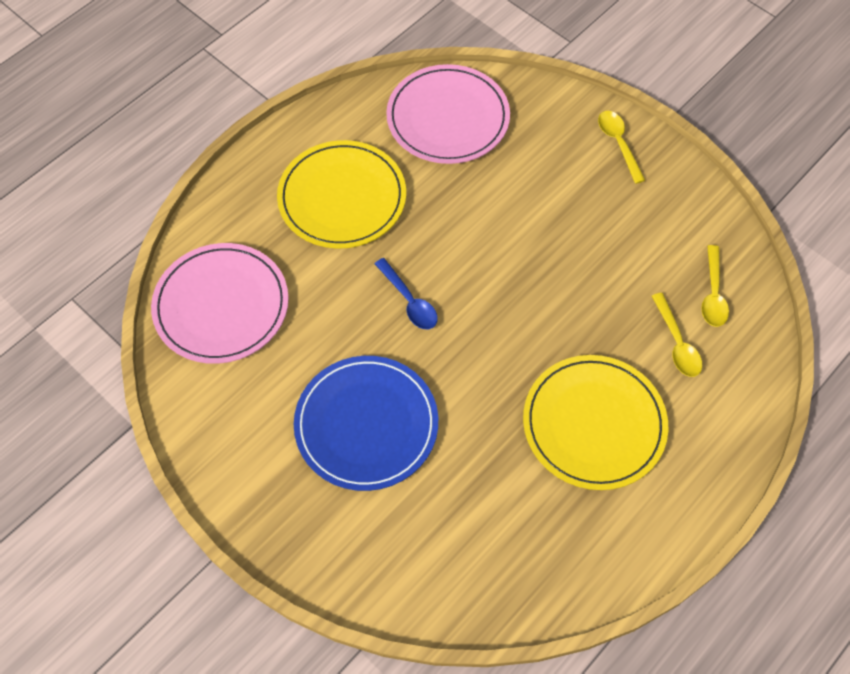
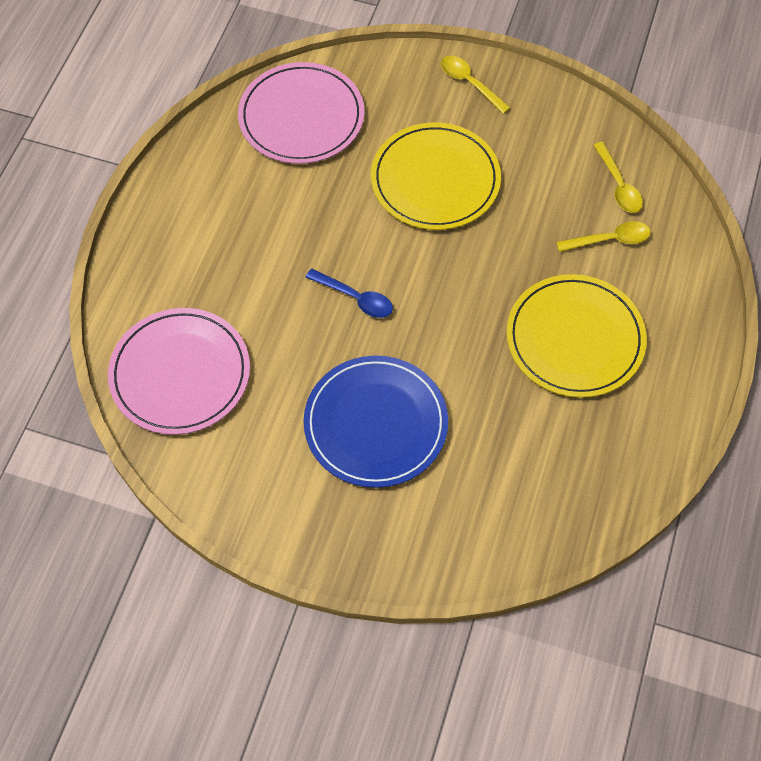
camera: 25 degrees left, 0 degrees up
(342, 197) = (241, 228): yellow plate -> yellow plate (435, 180)
(677, 342) = (609, 240): yellow spoon -> yellow spoon turned 60 degrees counterclockwise

